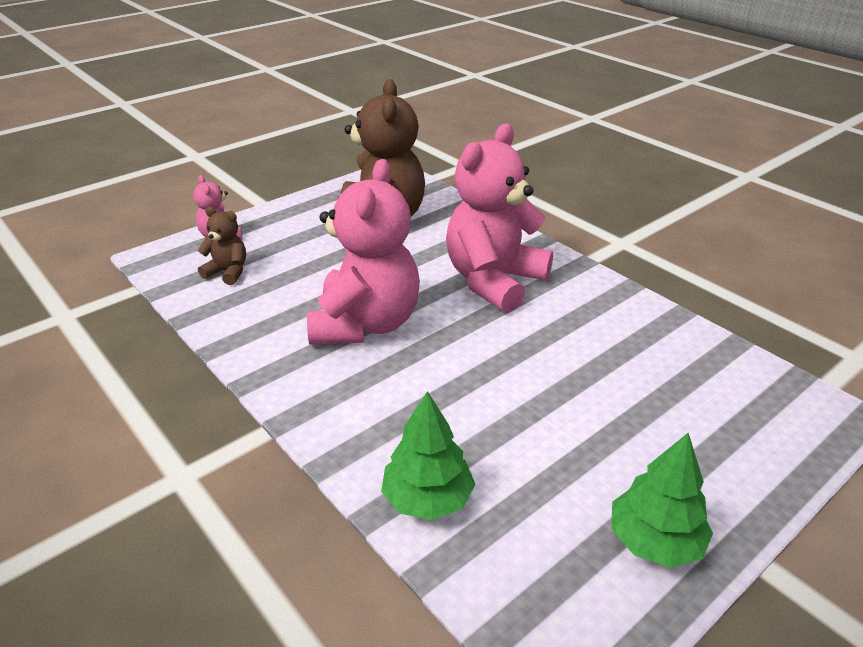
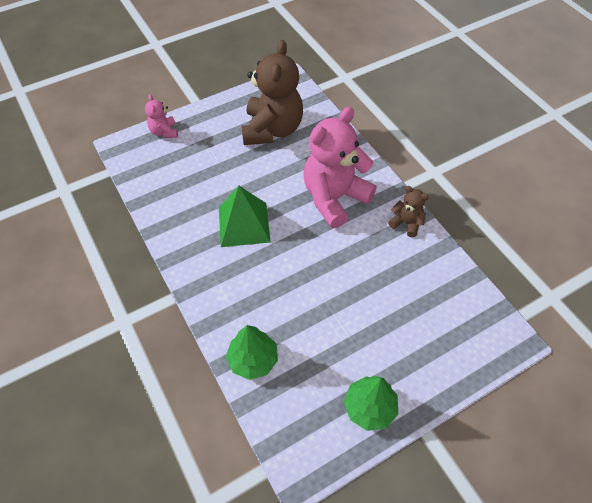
camera: 10 degrees right, 20 degrees up
(228, 272) = (165, 166): brown teddy bear -> brown teddy bear (406, 223)
(365, 324) = (244, 224): pink teddy bear -> green pyramid

